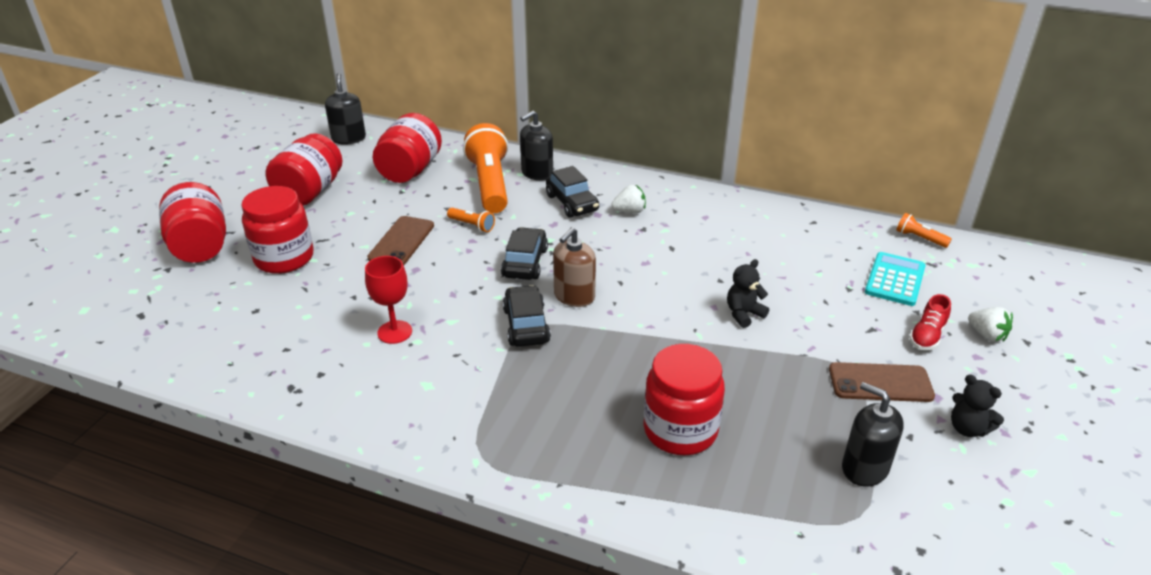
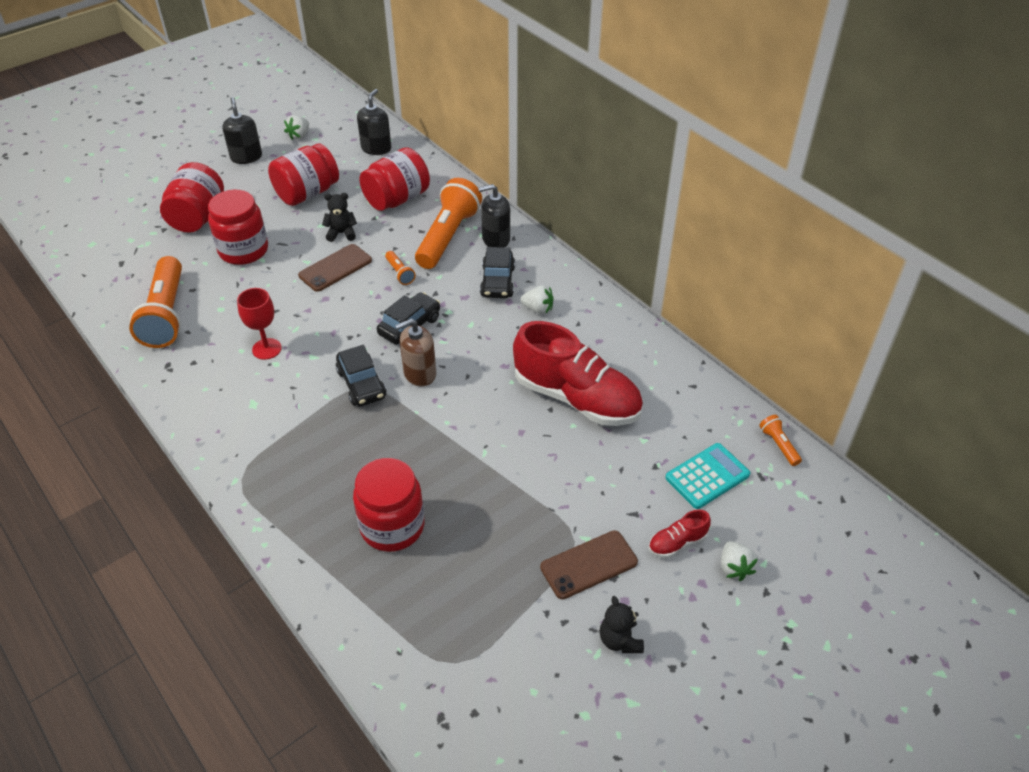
camera: 30 degrees right, 10 degrees up
(245, 343) = (166, 315): none -> orange flashlight
(254, 149) = (299, 135): none -> white strawberry
(526, 325) = (361, 384): black car -> black car turned 135 degrees clockwise
(733, 264) = (576, 398): none -> red shoe
(743, 314) = (538, 450): black teddy bear -> black teddy bear (341, 233)
(864, 468) = (499, 628): black soap dispenser -> black soap dispenser (246, 157)
(880, 383) = (589, 565): brown phone -> brown phone turned 60 degrees counterclockwise

